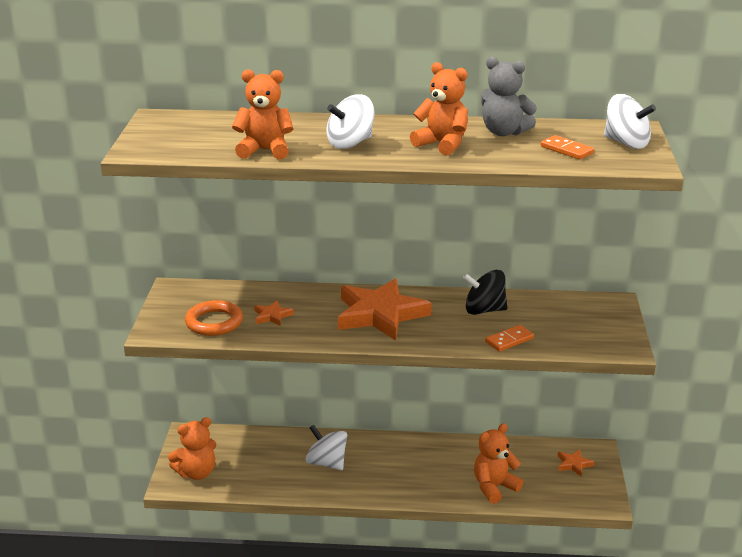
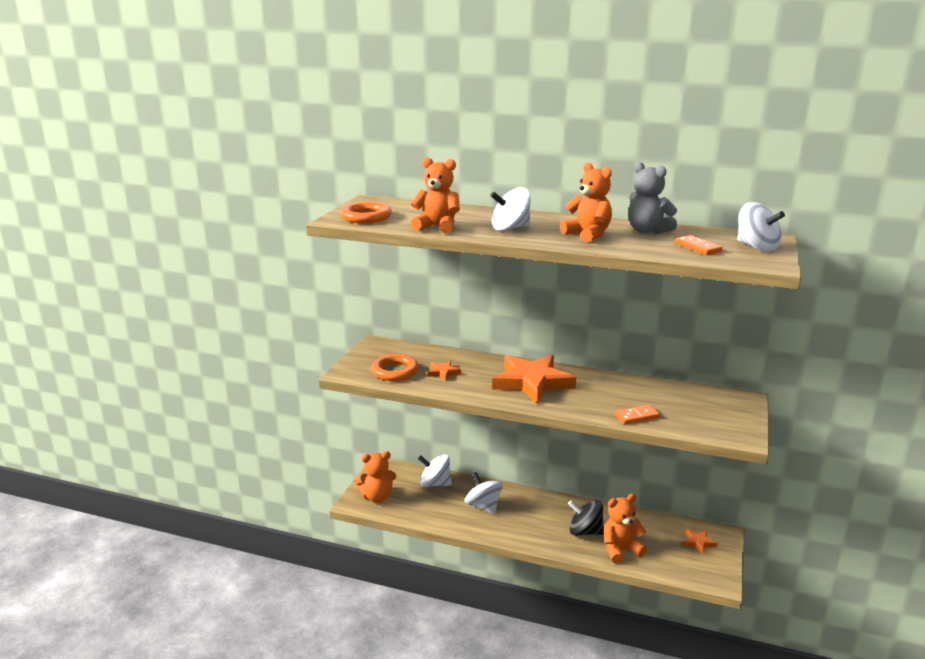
camera: 15 degrees right, 5 degrees down
(169, 143) = (366, 217): none -> orange ring
(260, 445) = (435, 484): none -> white spinning top
(484, 310) = (623, 390): black spinning top -> black spinning top (585, 532)

